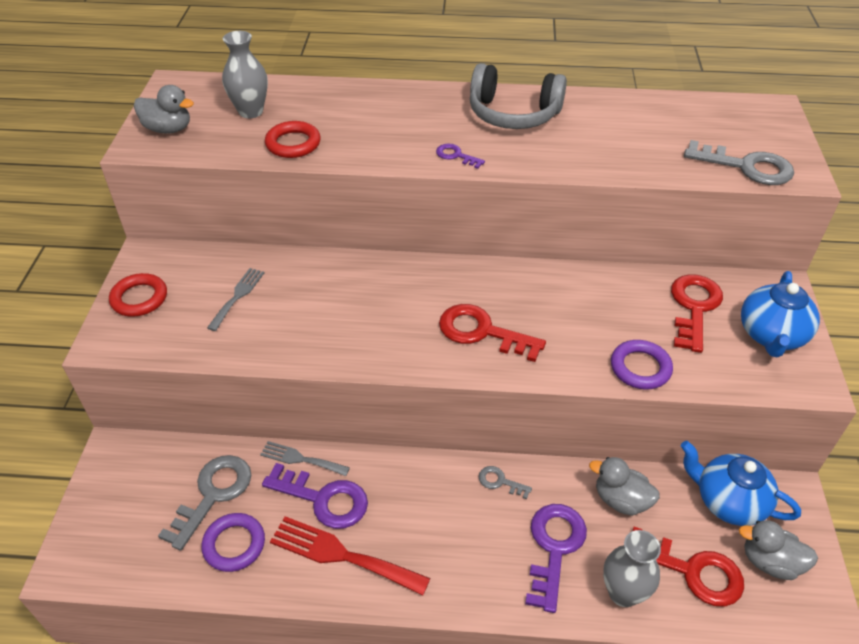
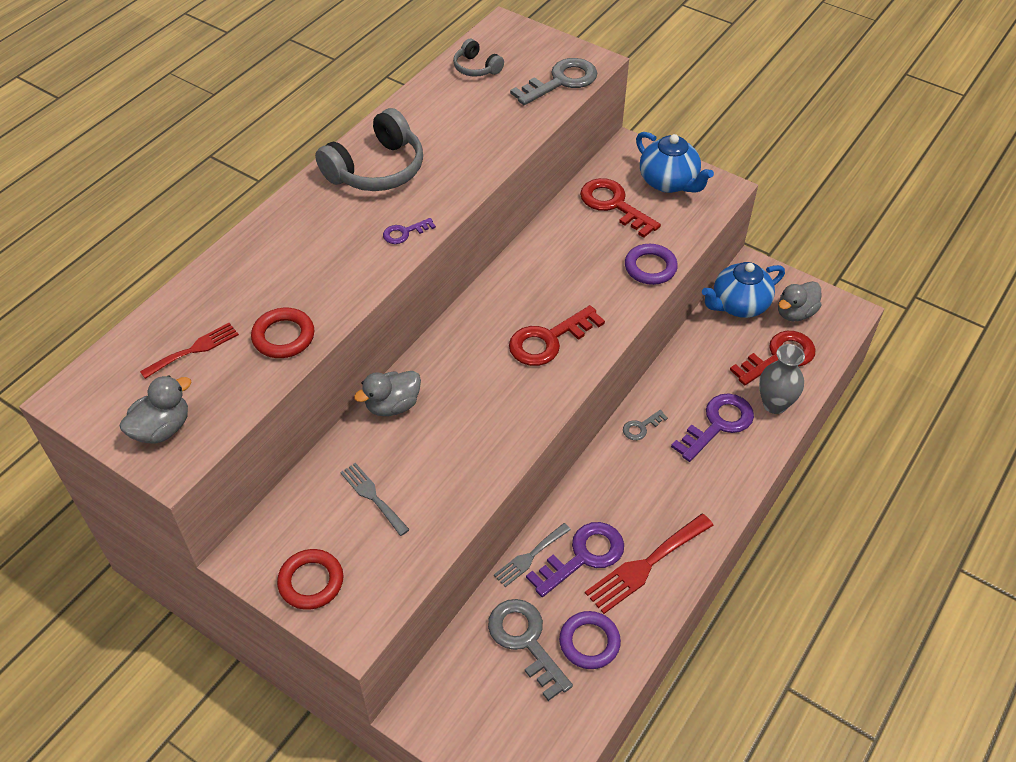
camera: 60 degrees left, 5 degrees up
(251, 111) = (194, 349): grey vase -> red fork
(554, 548) = (718, 424): purple key -> purple key turned 90 degrees clockwise
(621, 500) = (701, 363): grey duck -> grey duck (392, 405)
(698, 114) = (476, 68): none -> grey headphones

